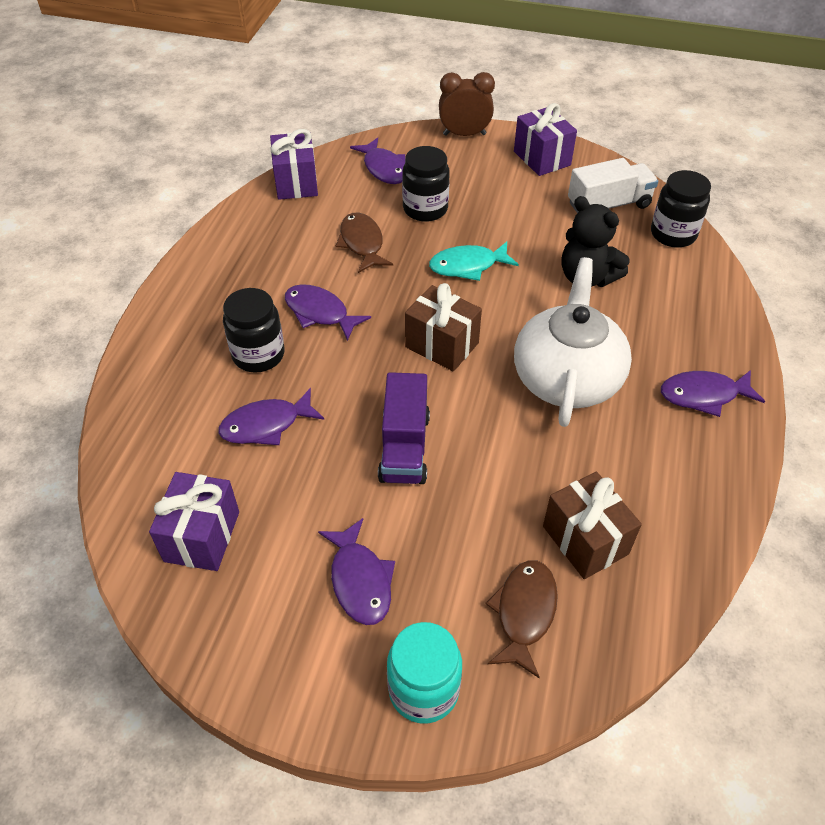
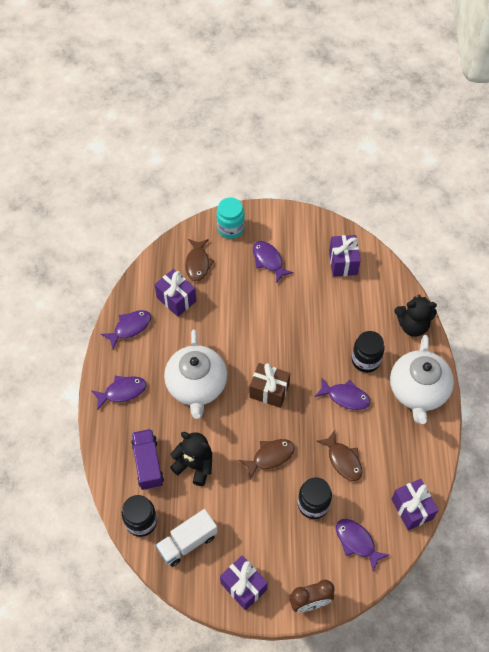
camera: 165 degrees right, 10 degrees up
(144, 389) = (412, 325): none -> black teddy bear
(201, 298) = (418, 390): none -> white teapot
(266, 425) = (341, 320): purple fish -> purple fish (130, 327)
(404, 447) = (270, 325): purple truck -> purple truck (148, 464)
(468, 266) = (270, 456): turquoise fish -> brown fish
(585, 540) = (176, 299): brown gift -> purple gift

